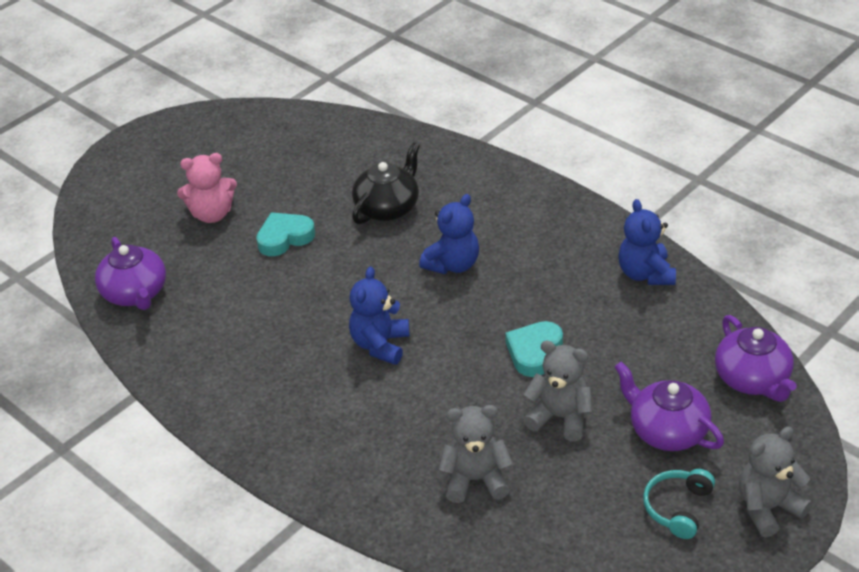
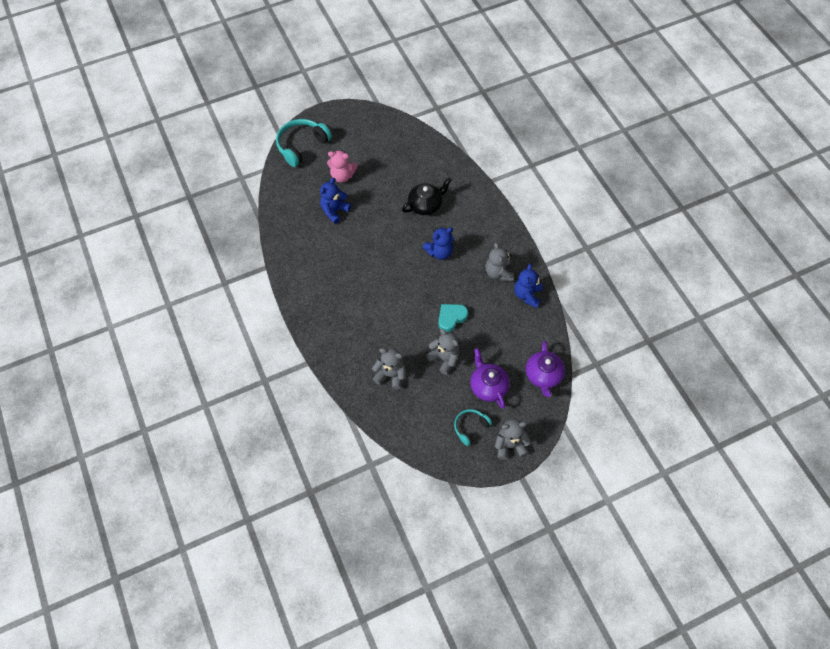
camera: 20 degrees right, 20 degrees up
(113, 195) = (302, 146): none -> turquoise headphones
(135, 293) = (288, 210): purple teapot -> none
(284, 238) = (369, 204): turquoise heart -> none
(380, 345) = (384, 285): blue teddy bear -> blue teddy bear (334, 211)
(575, 259) = (498, 273): none -> grey teddy bear

